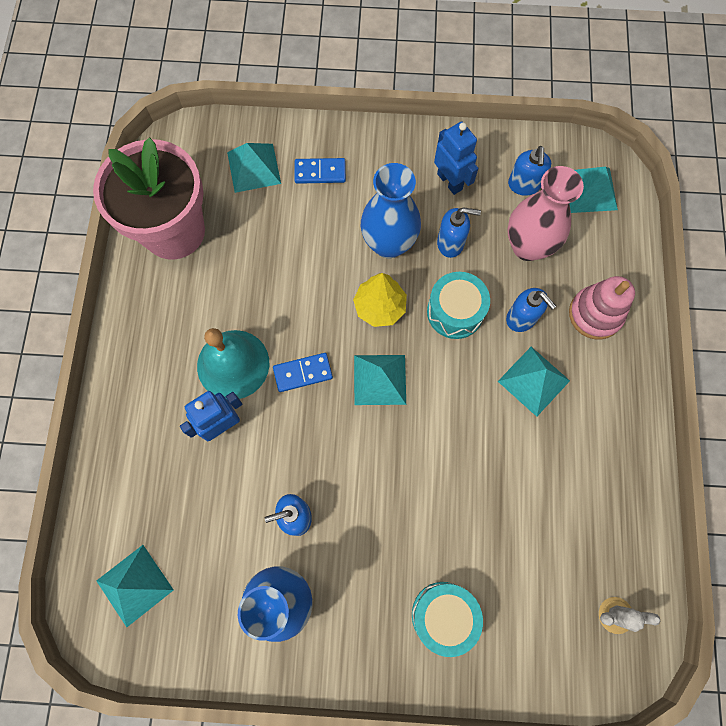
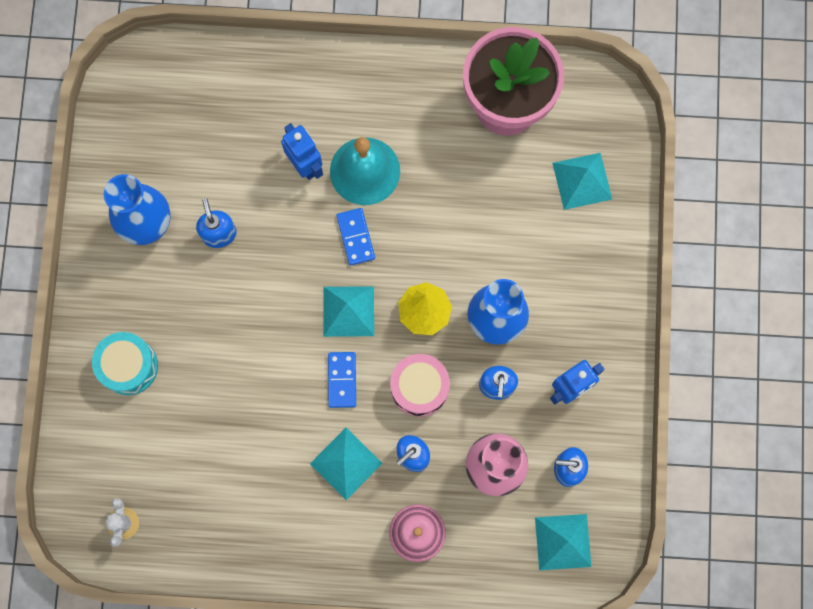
camera: 90 degrees right, 5 degrees up
(135, 585) = (164, 98): turquoise pyramid -> none
(320, 172) = (578, 250): blue domino -> blue domino (342, 380)
(455, 312) = (419, 387): turquoise drum -> pink drum

